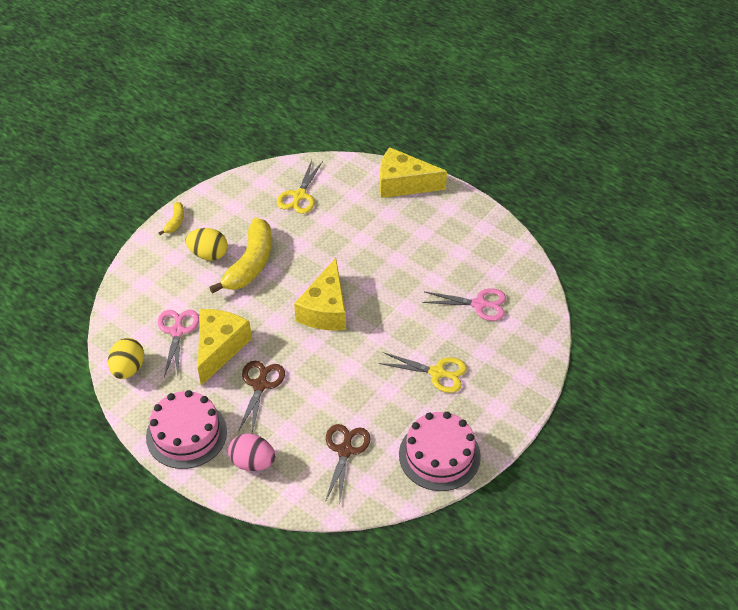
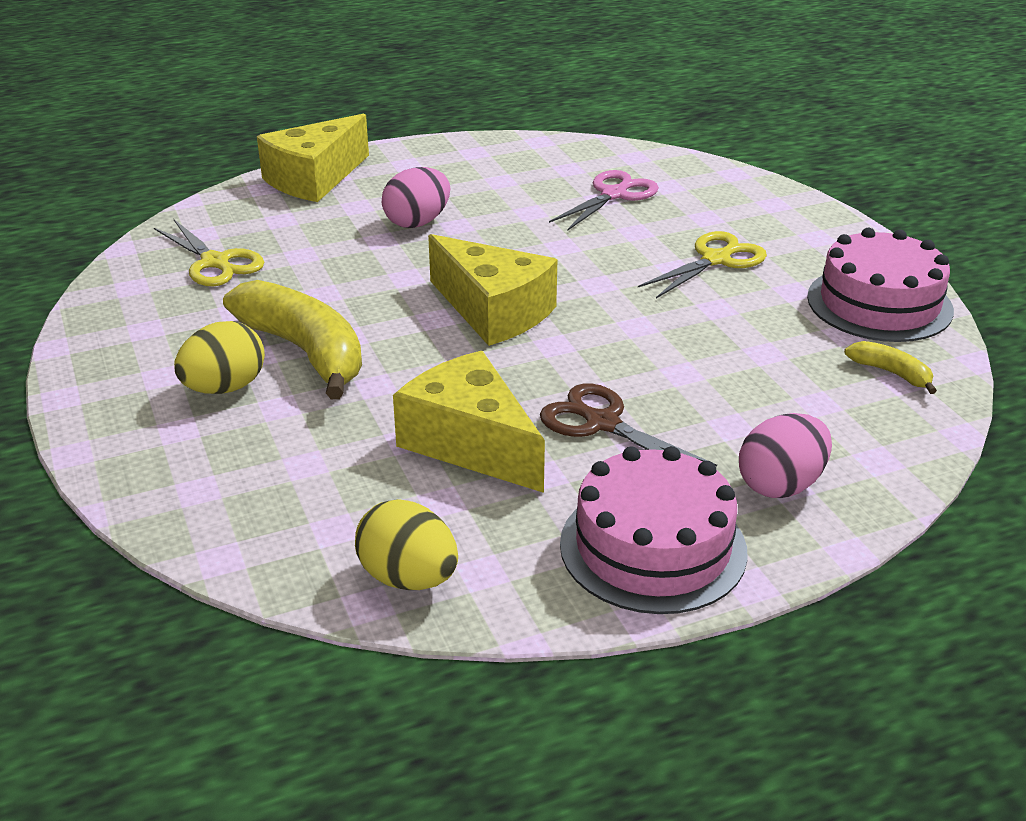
camera: 60 degrees left, 15 degrees down
(175, 222) = (91, 401): yellow banana -> yellow banana (891, 373)
(177, 331) = (376, 481): pink scissors -> none
(345, 451) = (817, 381): brown scissors -> none
(388, 243) = (417, 222): none -> pink egg

